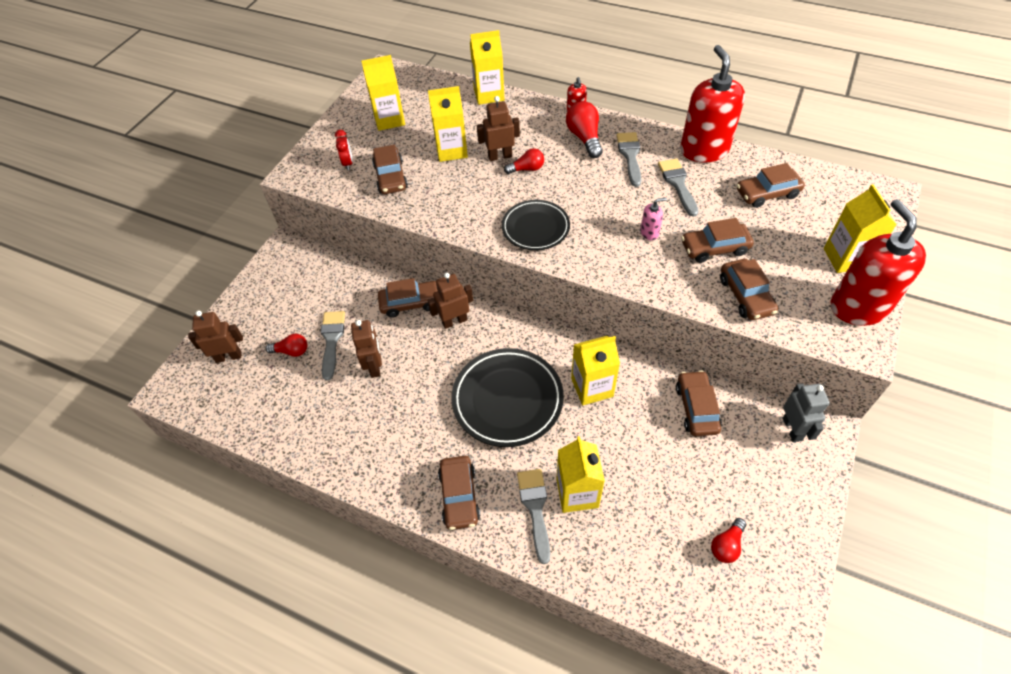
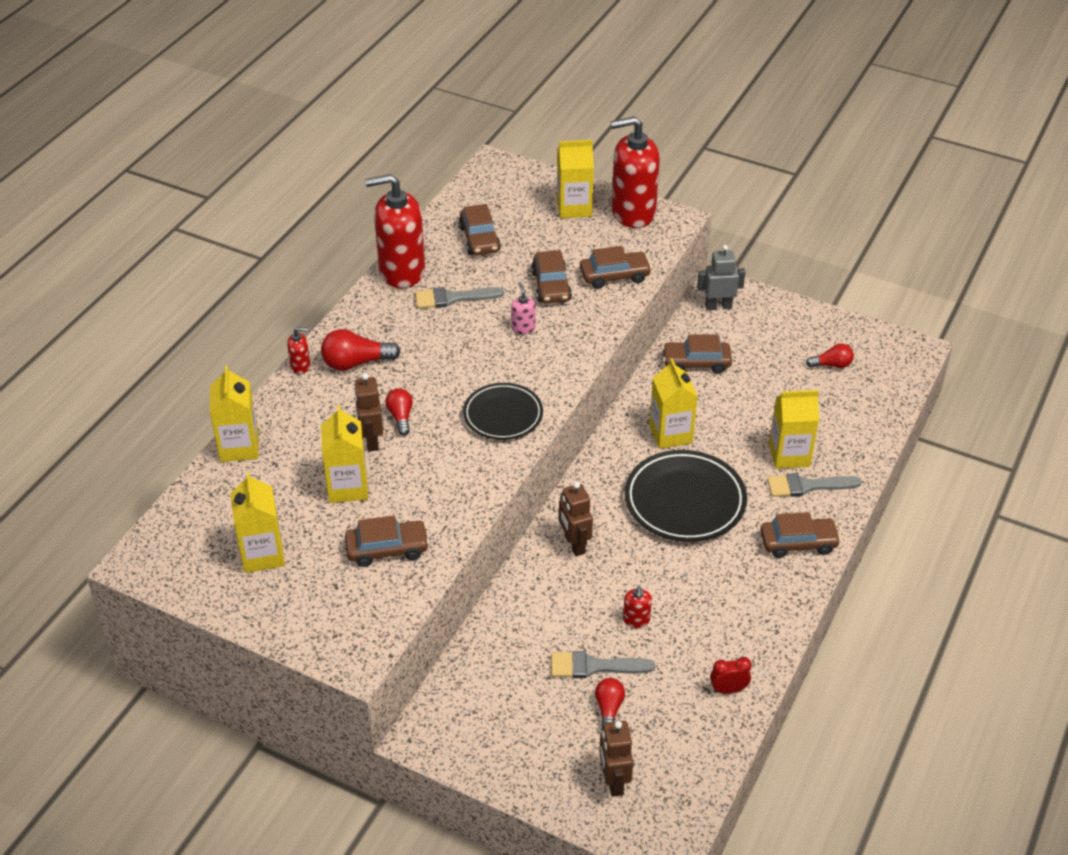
camera: 90 degrees left, 10 degrees down
(348, 163) = (348, 597): red clock -> red clock (728, 690)
(375, 366) = (636, 620): brown robot -> red soap dispenser
(410, 303) = (542, 587): brown car -> none
(630, 156) = (397, 329): grey brush -> none
(726, 545) = (831, 365): red light bulb -> red light bulb turned 45 degrees counterclockwise

